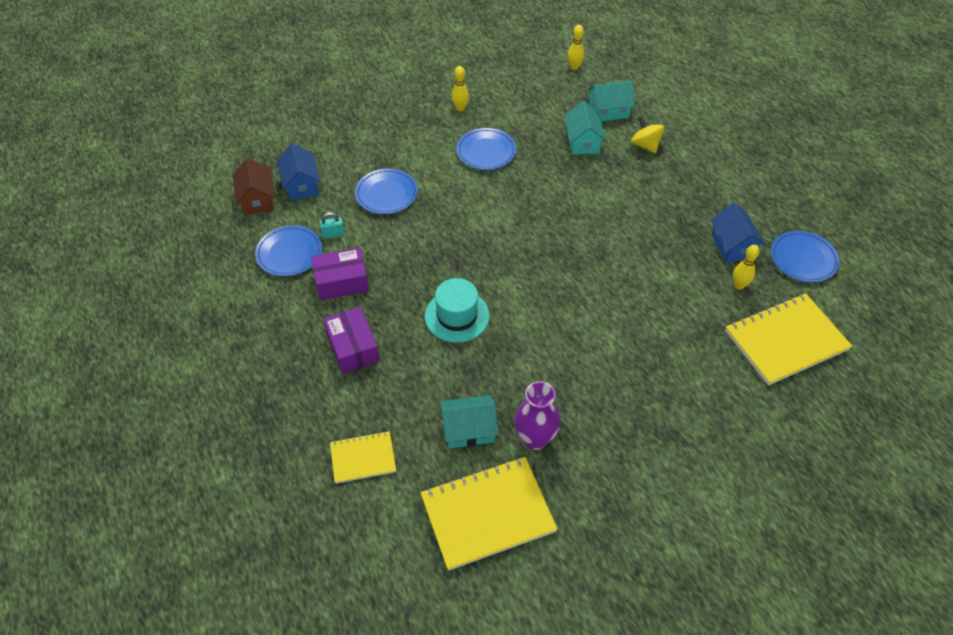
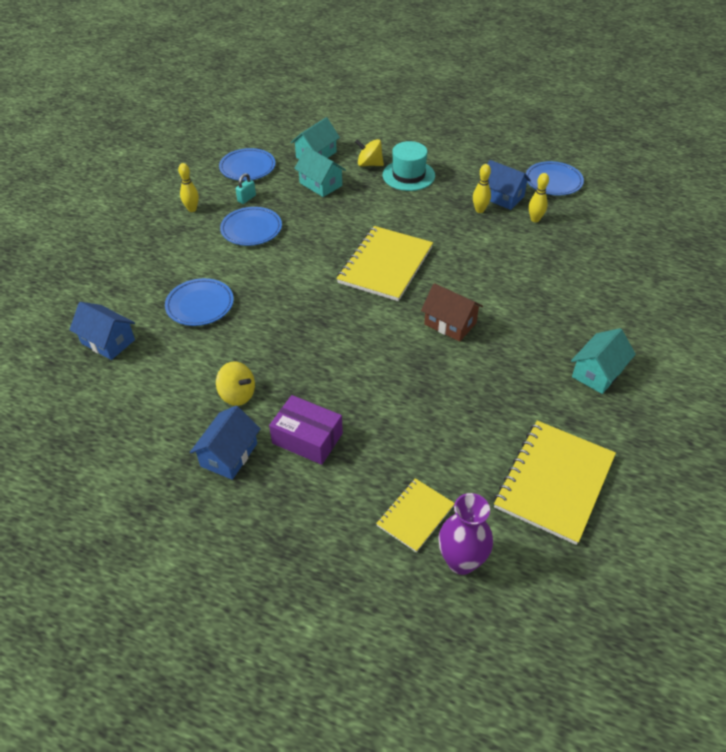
camera: 40 degrees left, 5 degrees down
(257, 199) = (75, 378): brown house -> brown house (450, 323)
(289, 253) = (160, 402): blue plate -> blue plate (247, 167)
(293, 322) = (229, 455): none -> blue house
(333, 234) = (185, 363): turquoise padlock -> turquoise padlock (246, 198)
(342, 282) = (237, 395): purple box -> yellow spinning top
(457, 316) = (366, 359): turquoise hat -> turquoise hat (408, 175)
(468, 429) = (471, 433): turquoise house -> turquoise house (598, 373)
(535, 439) = (524, 405): purple vase -> purple vase (461, 561)
(574, 67) = (254, 137): yellow bowling pin -> yellow bowling pin (479, 210)
(786, 340) = (601, 236): yellow notebook -> yellow notebook (385, 265)

